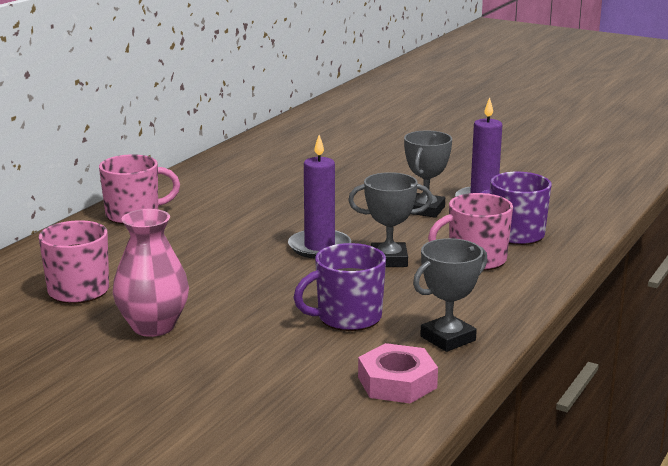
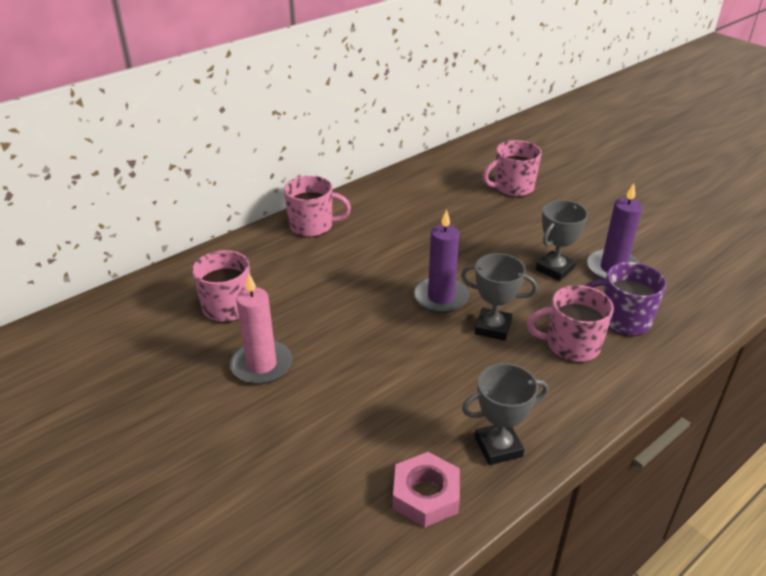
camera: 20 degrees right, 15 degrees up
(153, 326) = (261, 365): pink vase -> pink candle
(342, 157) = (512, 188): none -> pink mug
(347, 318) = (422, 395): purple mug -> none

